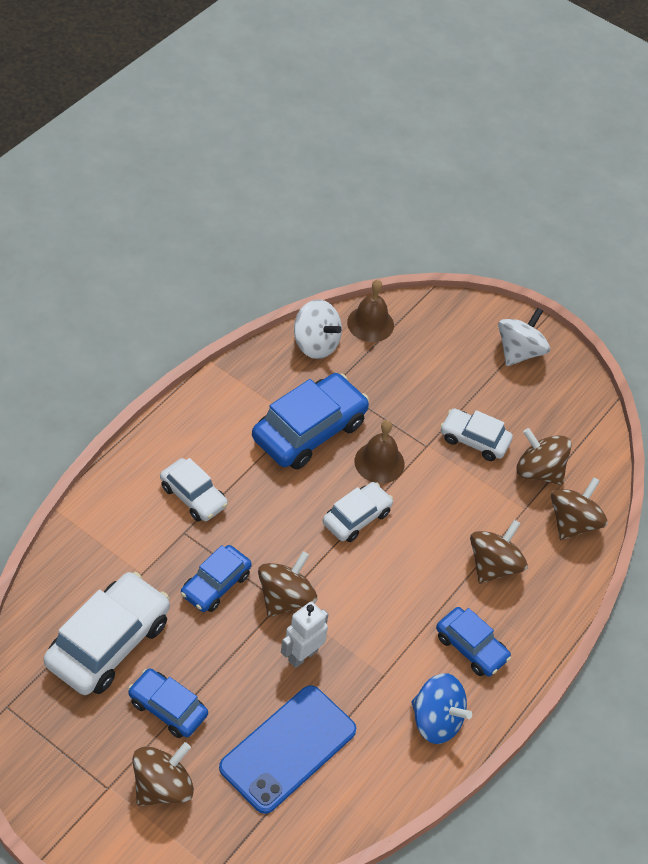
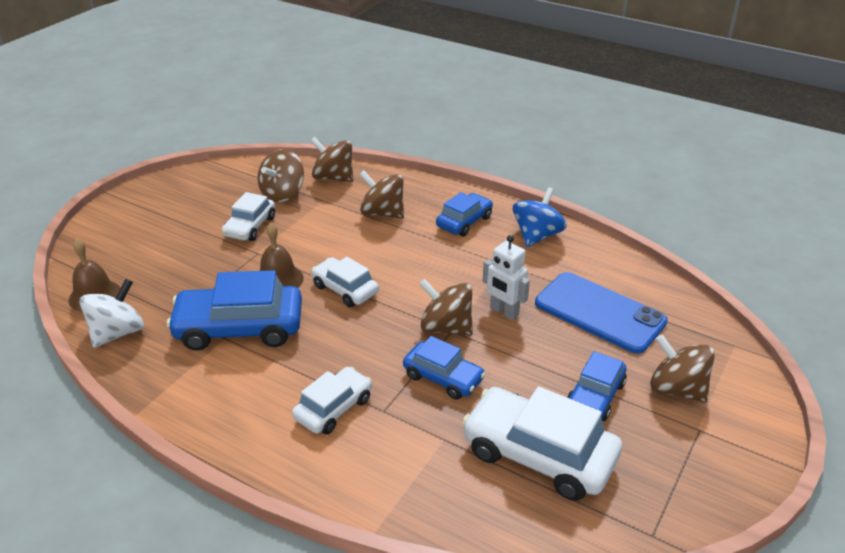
camera: 90 degrees left, 15 degrees down
(309, 430) = (239, 328): blue car -> blue car turned 45 degrees counterclockwise
(519, 352) = (147, 206): white spinning top -> none

